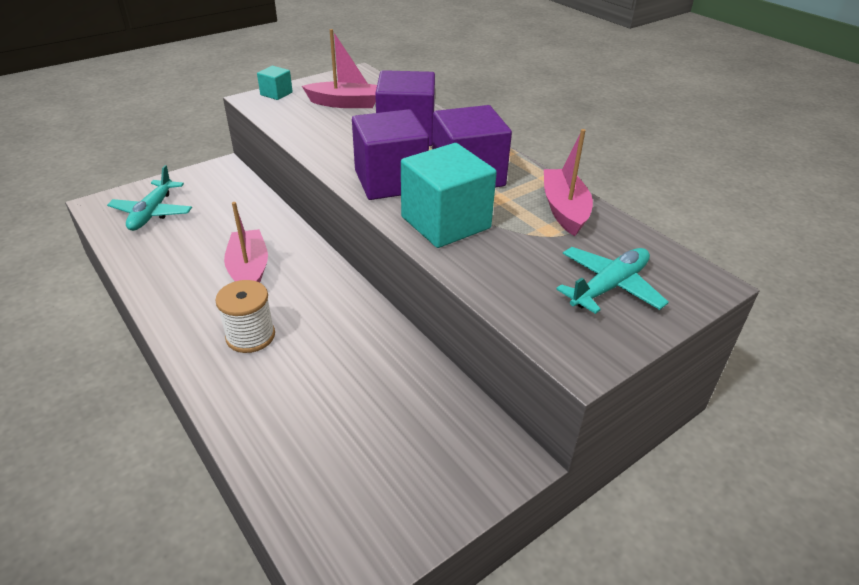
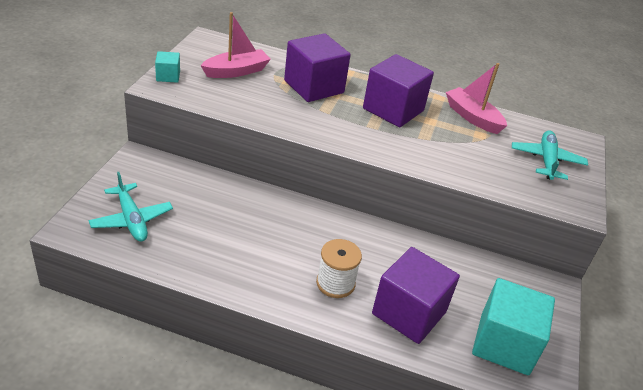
camera: 40 degrees left, 0 degrees up
(249, 270) = (273, 236): pink boat -> none
(390, 181) = (352, 130): purple cube -> purple cube (409, 313)
(445, 222) = (422, 150): turquoise cube -> turquoise cube (504, 344)

